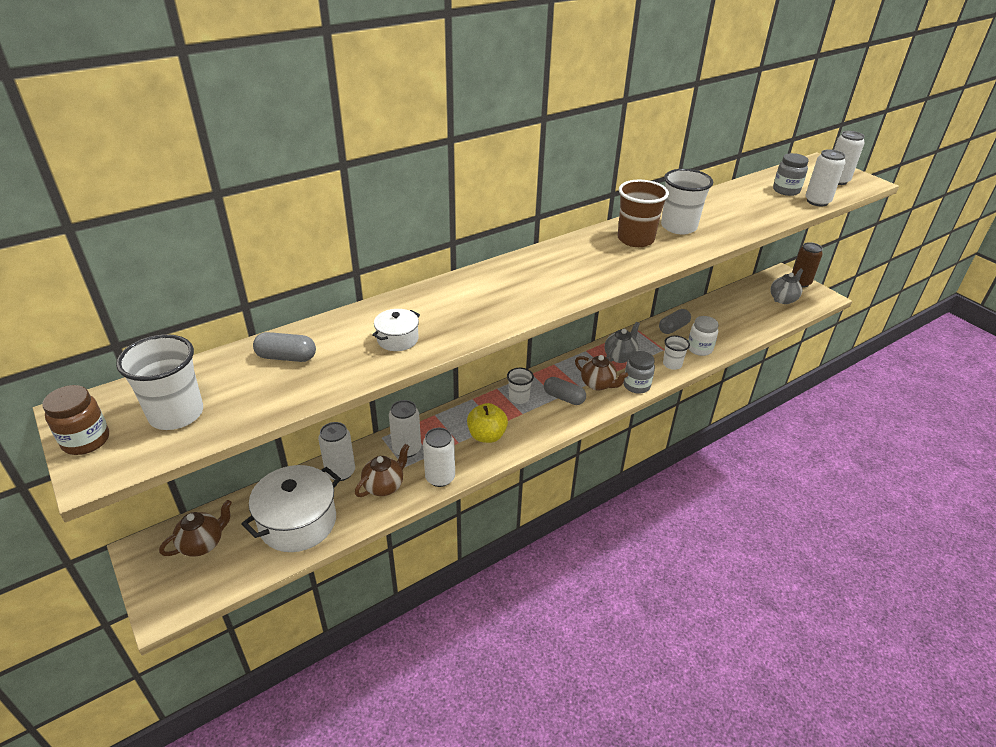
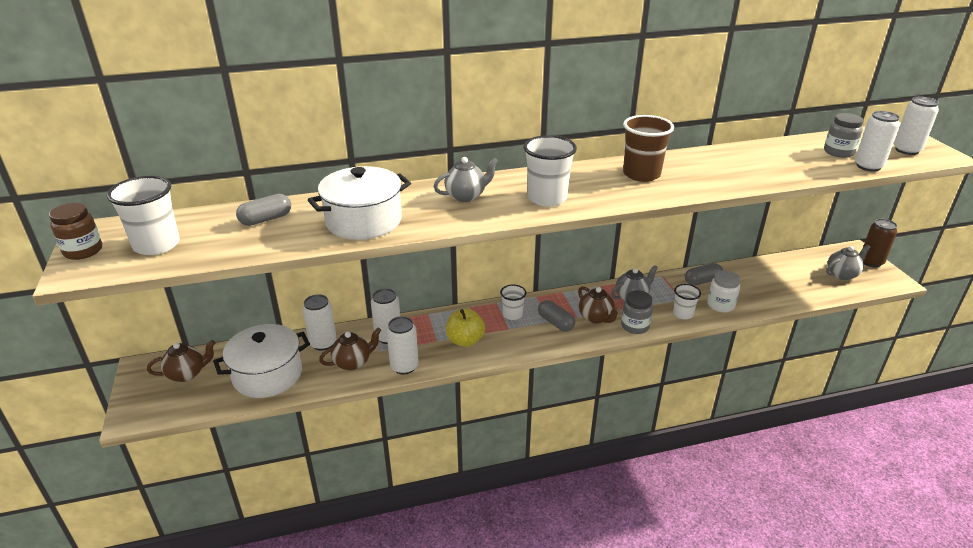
camera: 20 degrees right, 5 degrees down
(286, 357) = (266, 219): grey capsule -> grey capsule turned 60 degrees counterclockwise
(397, 339) = (364, 221): white pot -> white pot, size x2.00
(485, 291) = (466, 196): none -> grey teapot
(678, 227) = (694, 169): white cup -> white cup (547, 198)

